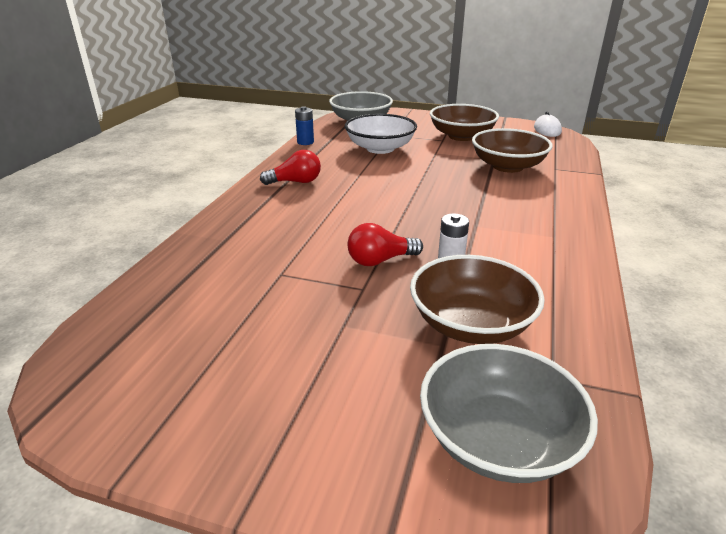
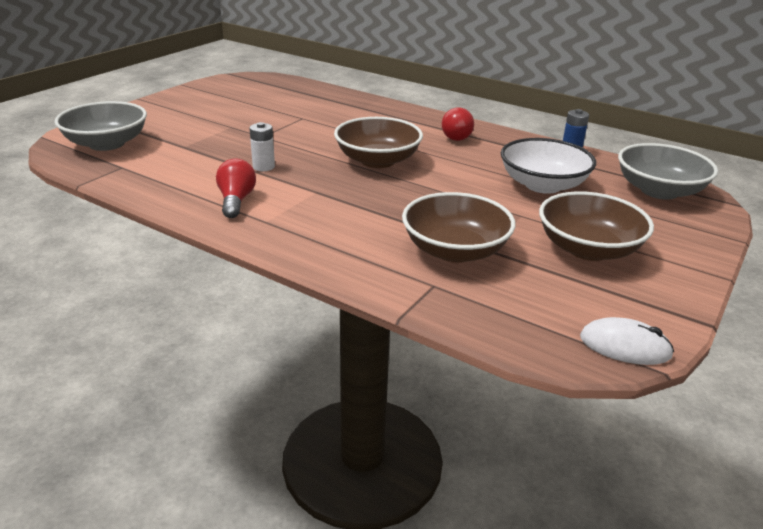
camera: 105 degrees right, 0 degrees up
(380, 260) = (292, 146): red light bulb -> red light bulb (236, 200)
(471, 324) = (191, 157): brown bowl -> brown bowl (377, 160)

